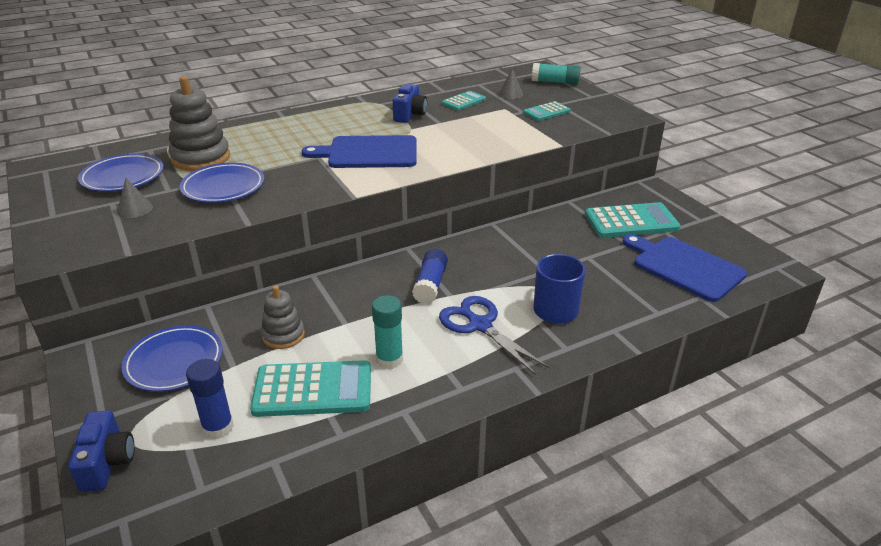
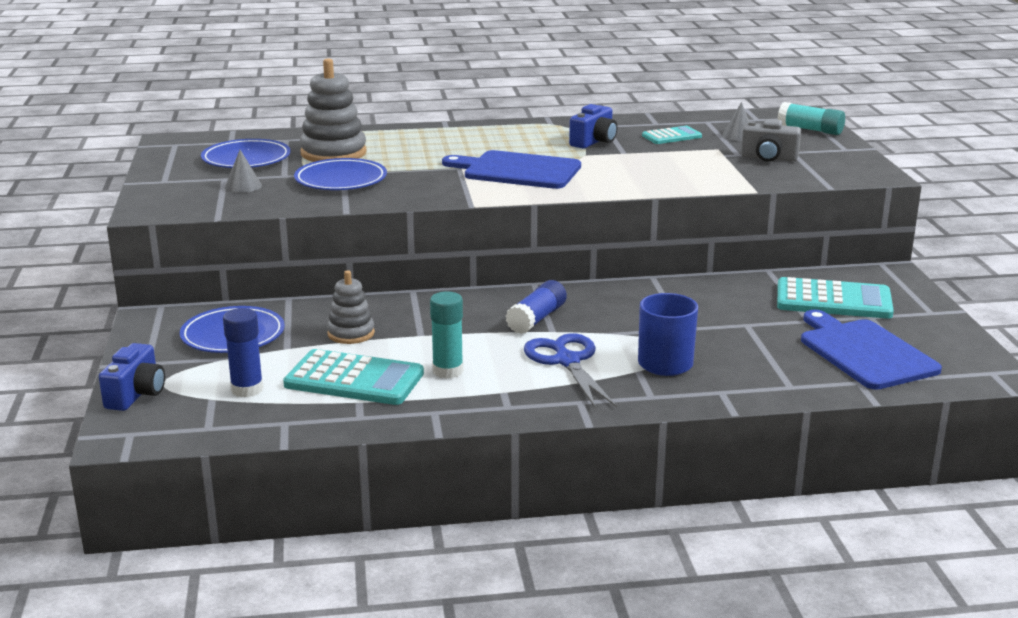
camera: 20 degrees right, 10 degrees down
(546, 112) = (769, 158): turquoise calculator -> grey camera

